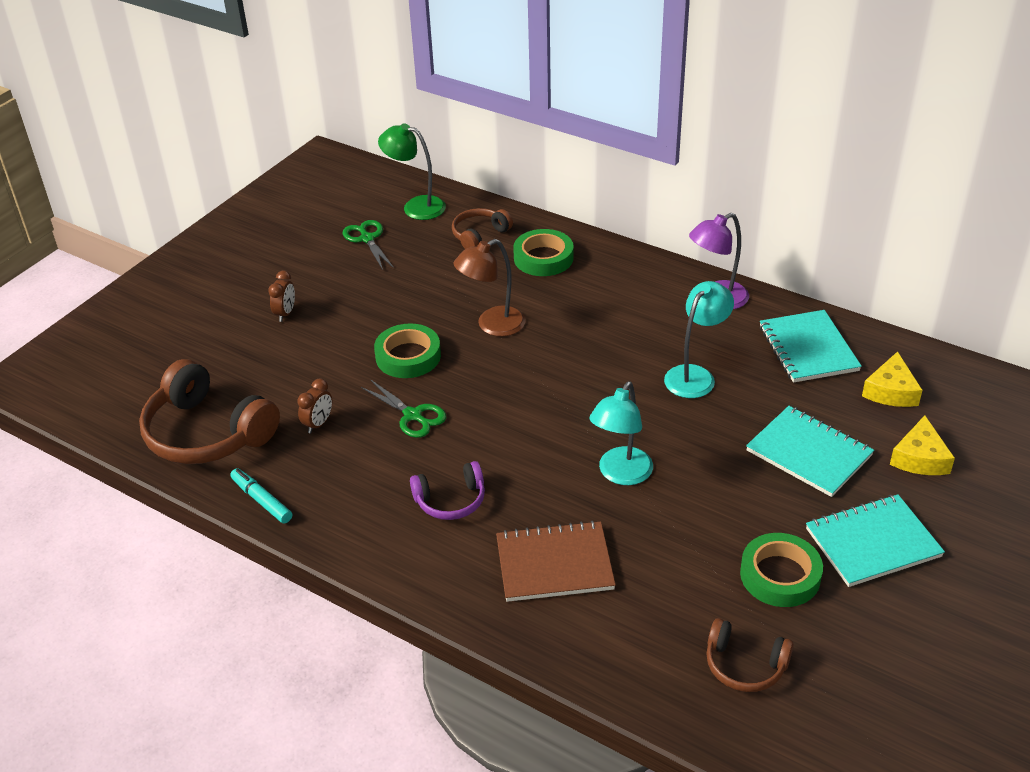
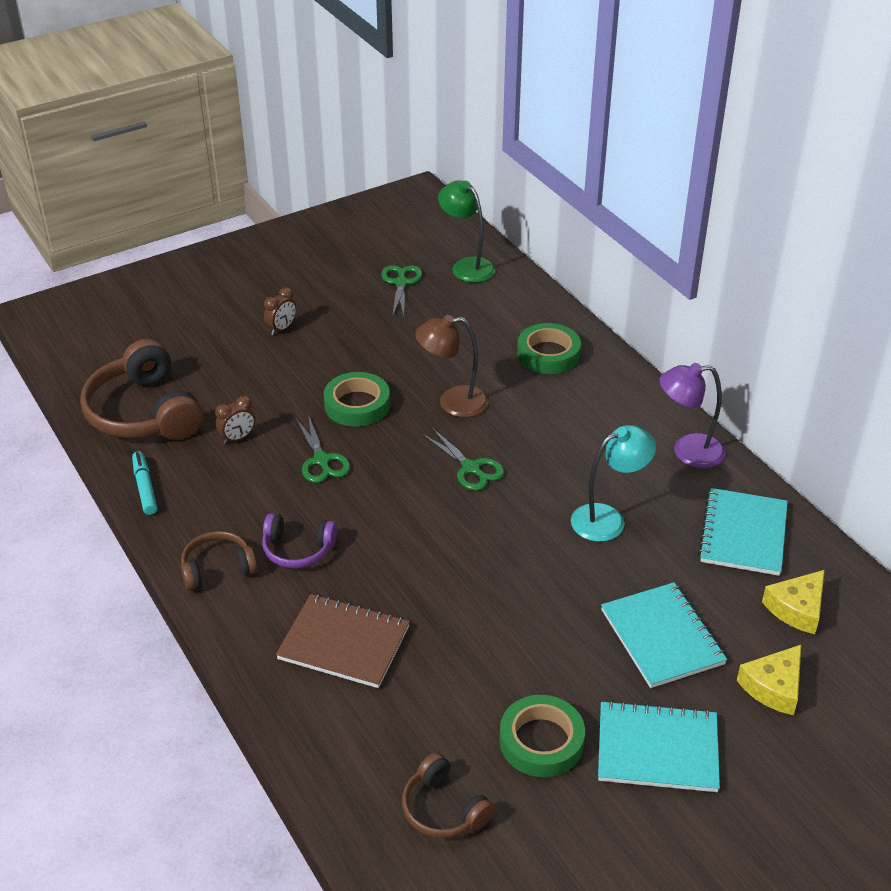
camera: 25 degrees right, 0 degrees up
(479, 235) = (504, 312): brown headphones -> brown headphones (217, 568)
(550, 375) = (471, 468): none -> green scissors
(620, 474) = (465, 585): turquoise lamp -> none

